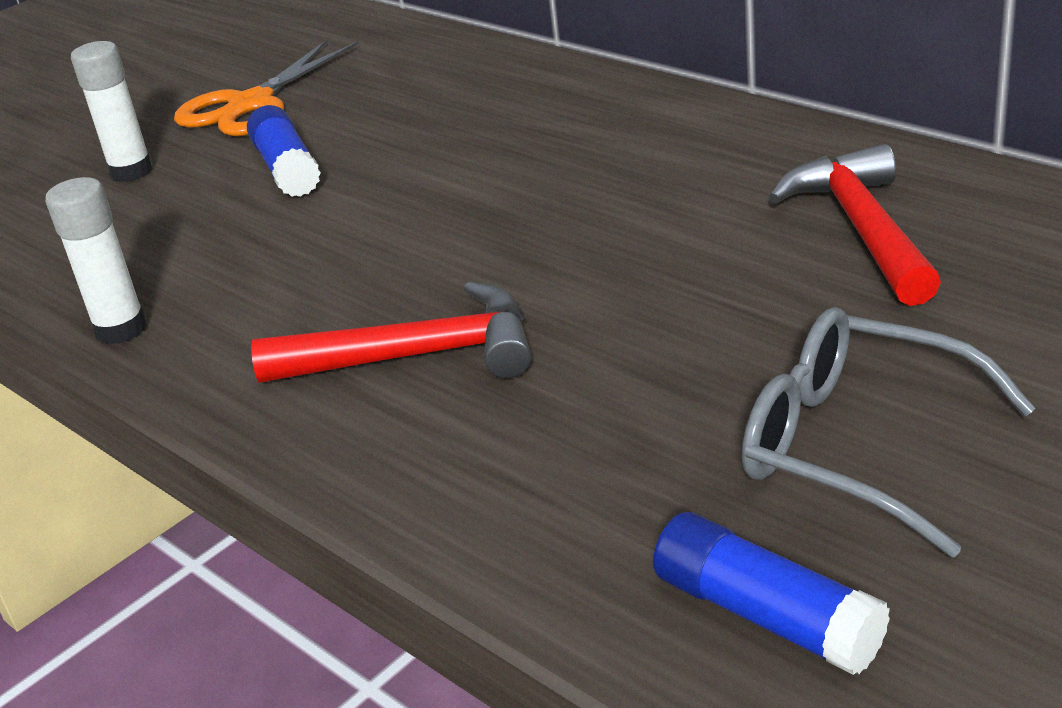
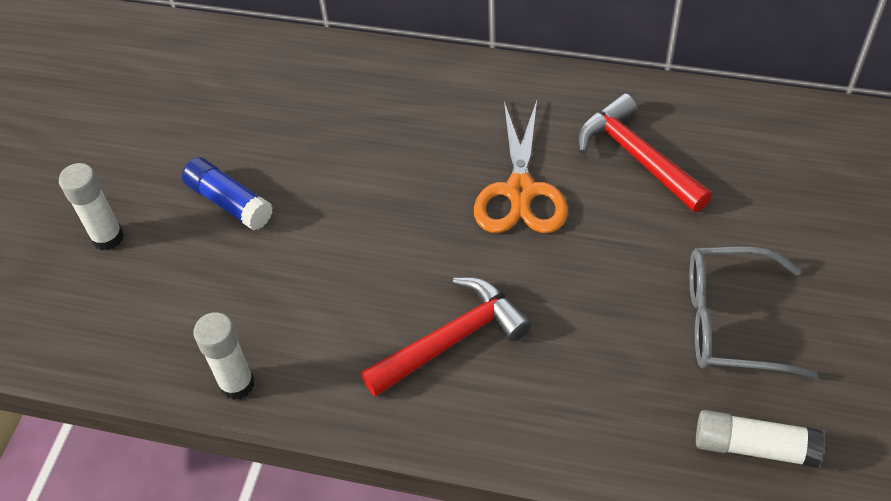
camera: 30 degrees left, 20 degrees up
(251, 105) = (144, 143): orange scissors -> orange scissors (520, 191)
(766, 615) = (753, 446): blue glue stick -> white glue stick

